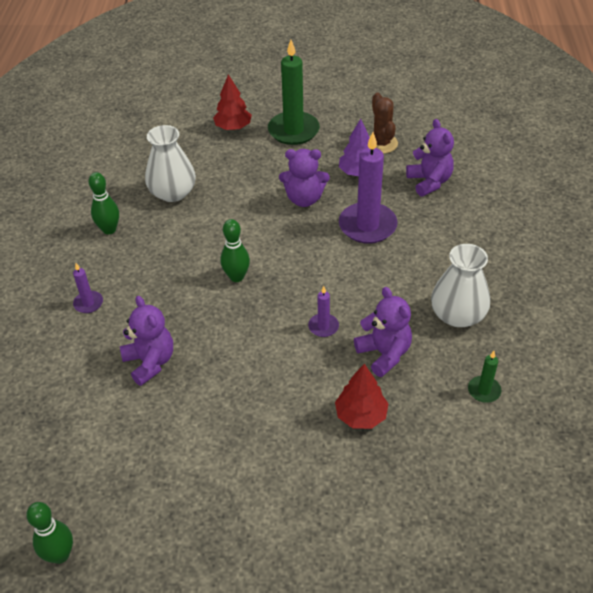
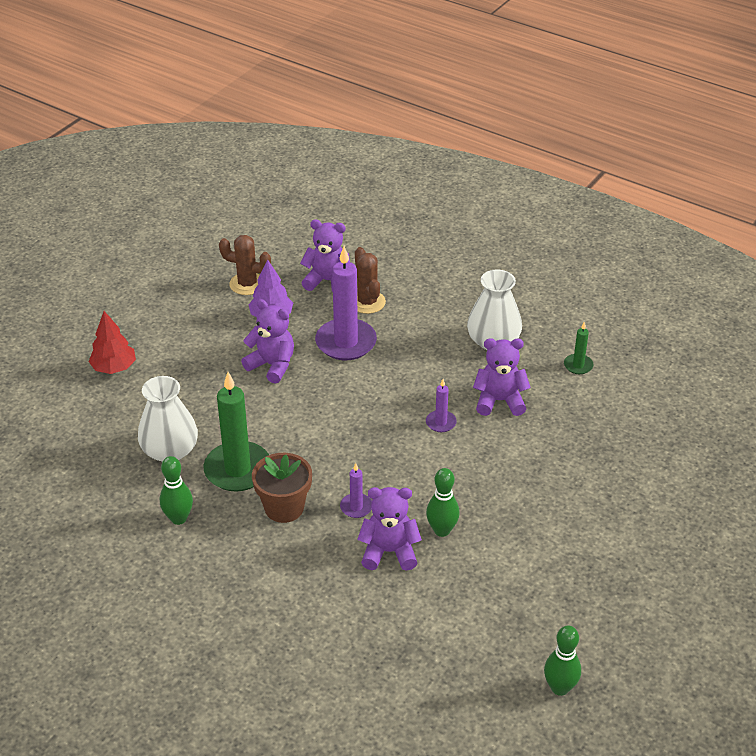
camera: 60 degrees left, 5 degrees down
(88, 303) = (273, 570): purple candle -> purple candle (356, 507)
(157, 278) = (284, 507): none -> brown flower pot
(236, 277) = (332, 452): green bowling pin -> green bowling pin (442, 530)
(293, 131) = (166, 329): green candle -> green candle (238, 469)
(304, 199) = (272, 365): purple teddy bear -> purple teddy bear turned 90 degrees counterclockwise
(361, 415) = (551, 443): red tree -> none
(427, 215) = (367, 302): none -> brown cactus

